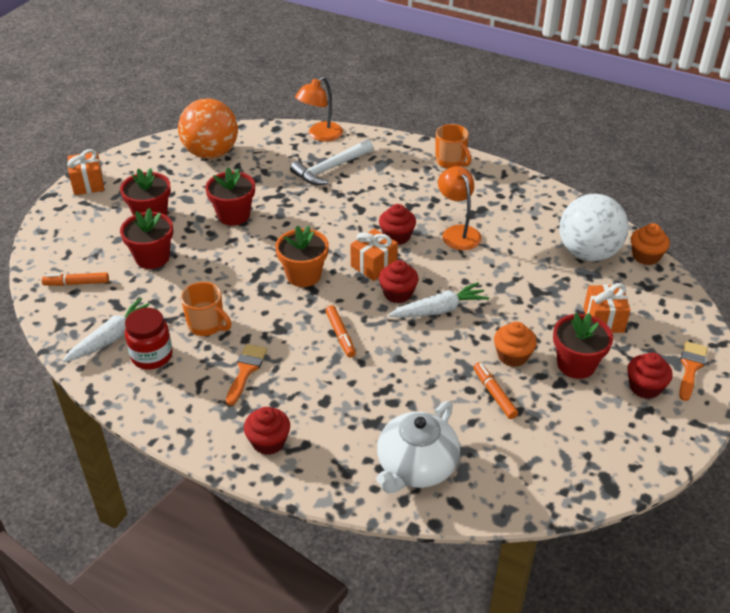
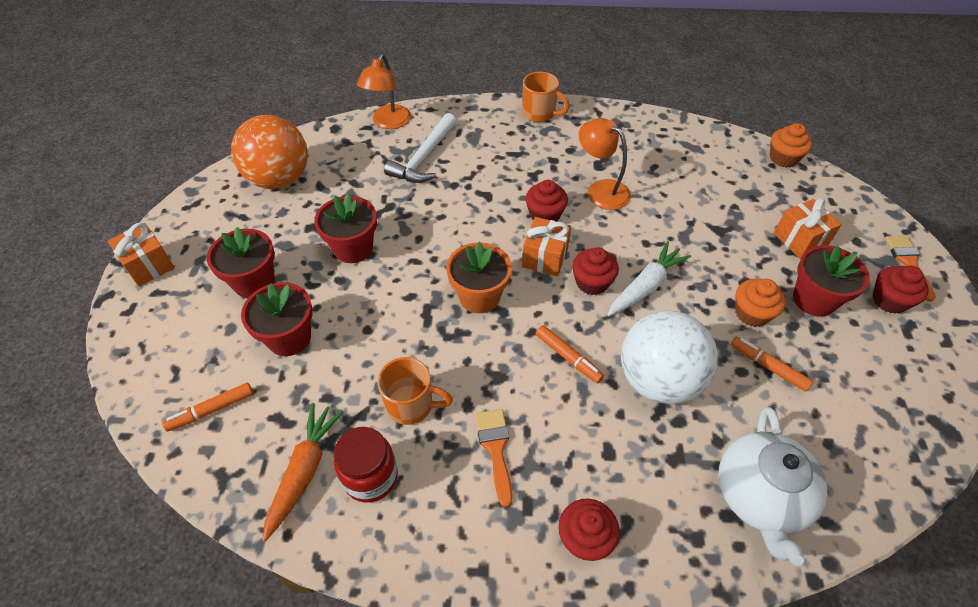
camera: 25 degrees left, 10 degrees up
(112, 337) = (304, 471): white carrot -> orange carrot
(588, 253) = (733, 172): white ball -> white ball (658, 380)

